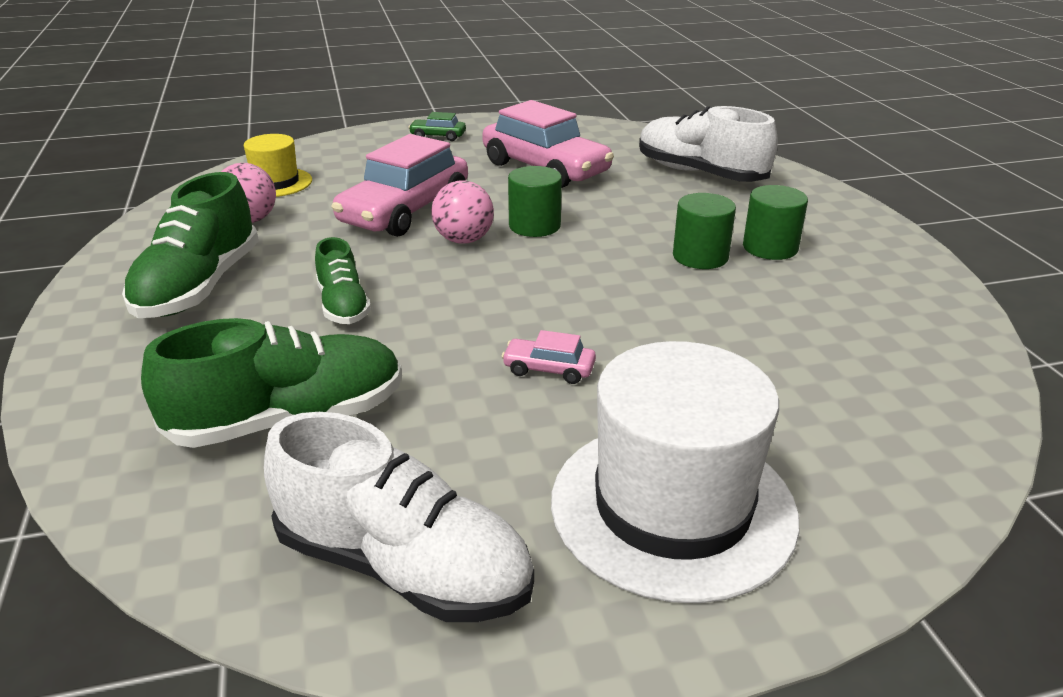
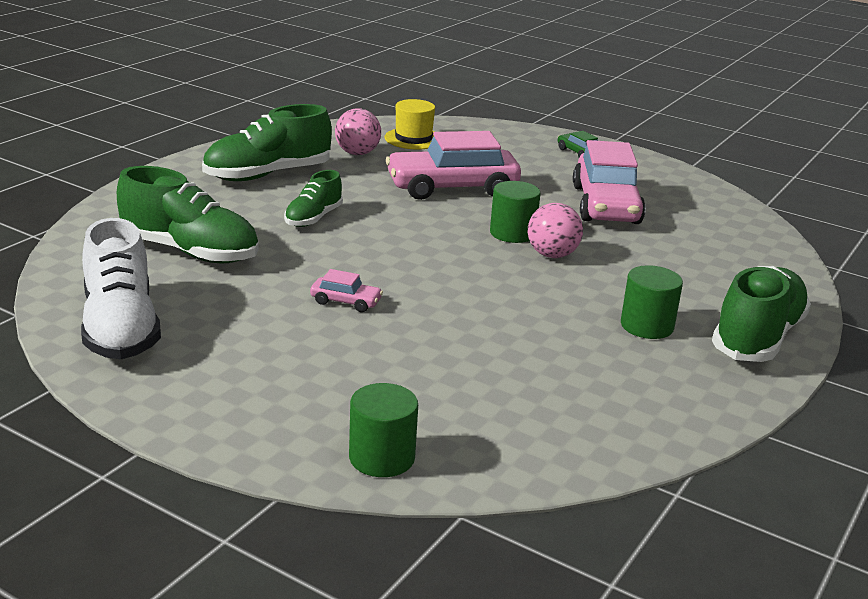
camera: 45 degrees right, 5 degrees down
(464, 240) = (450, 219): pink ball -> pink ball (552, 255)
(549, 369) = (346, 302): pink car -> pink car turned 135 degrees clockwise
(672, 507) = (266, 385): white hat -> none
(700, 173) = (722, 261): white shoe -> none
(700, 256) = (580, 304): green cylinder -> green cylinder (382, 457)
(833, 217) = (757, 337): none -> green shoe

